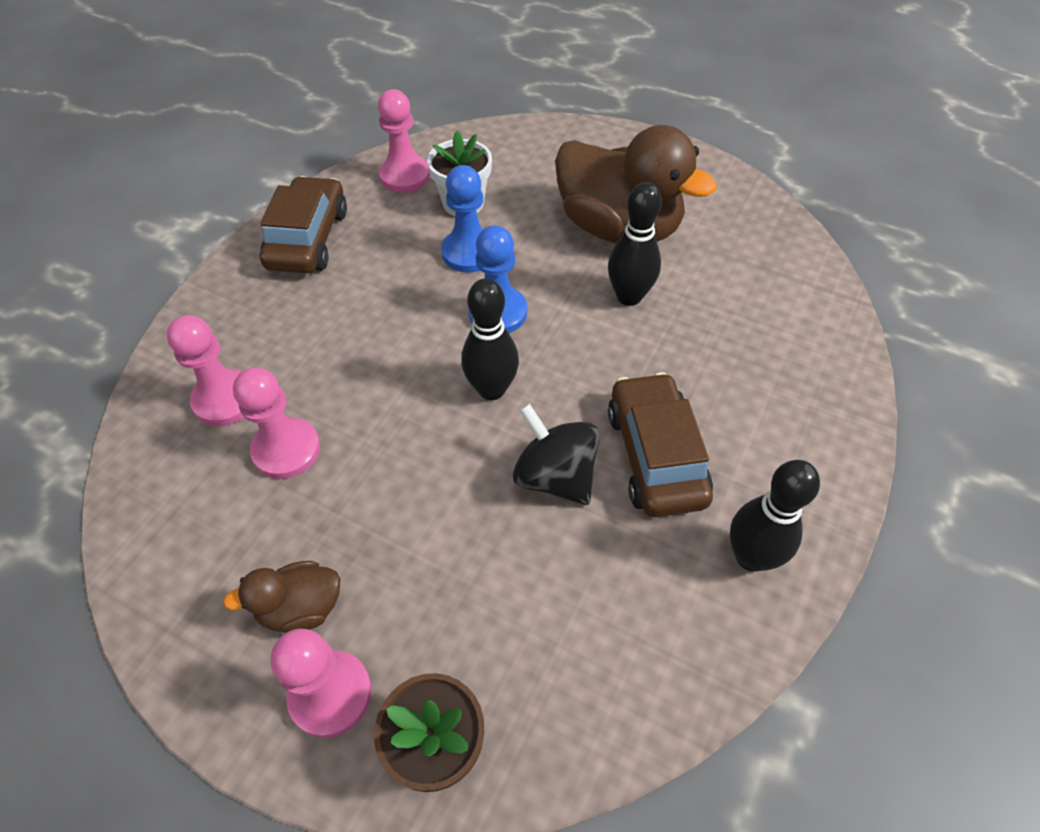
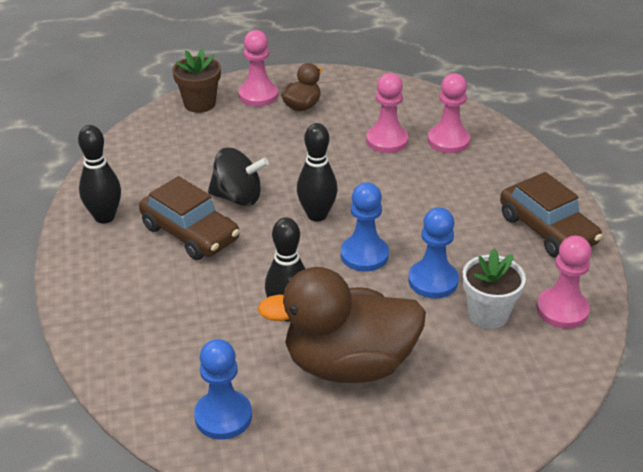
camera: 140 degrees right, 15 degrees down
(756, 244) = (223, 416): none -> blue pawn

